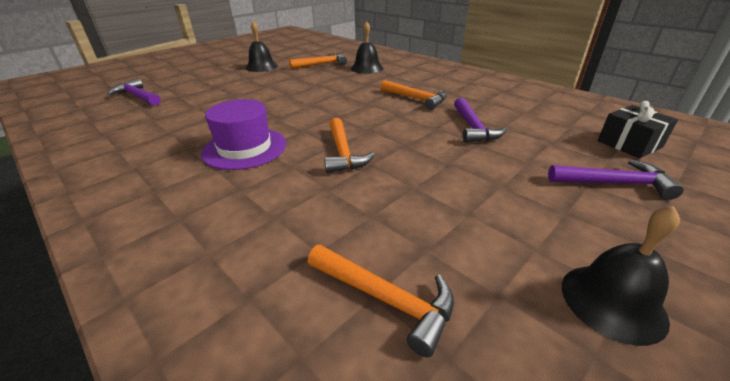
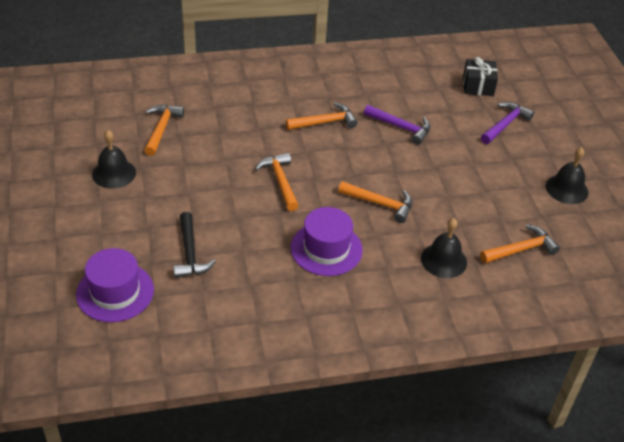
camera: 60 degrees left, 10 degrees up
(137, 96) = (115, 292): purple hammer -> purple hat
(195, 104) = (190, 253): none -> black hammer
(316, 106) = (280, 181): none -> orange hammer
(367, 68) = (214, 107): black bell -> black bell (444, 260)

